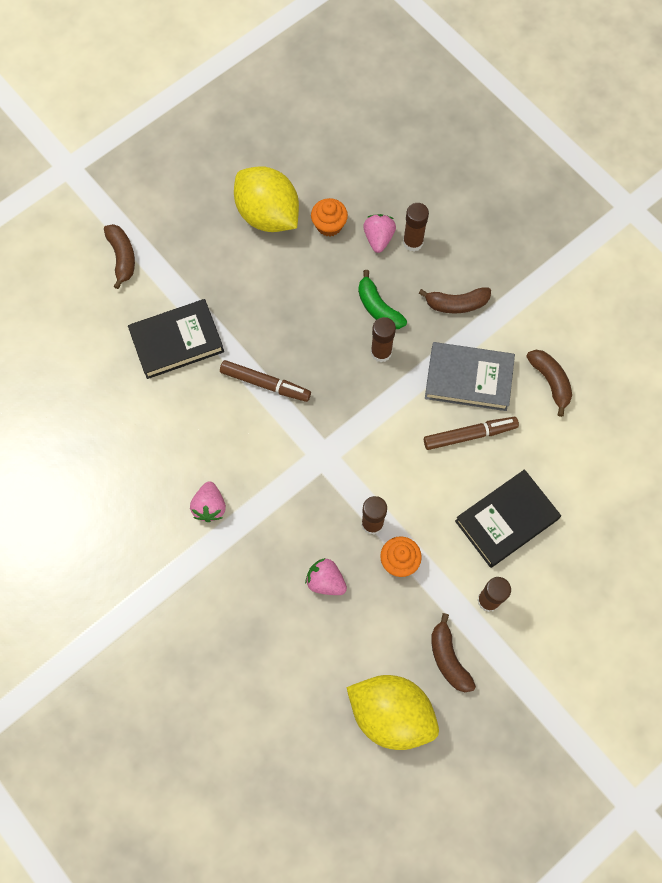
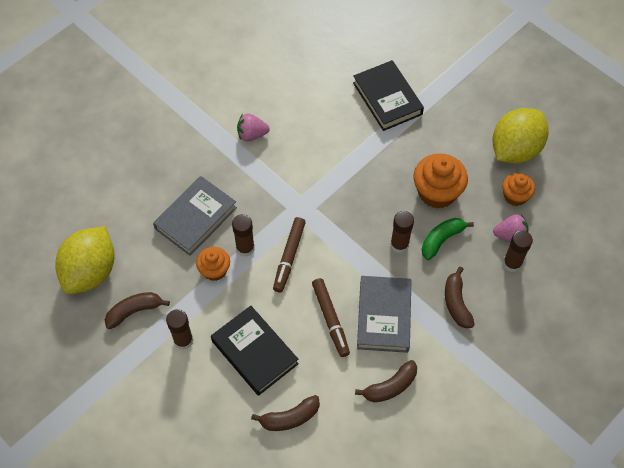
camera: 85 degrees right, 10 degrees down
(122, 257) = (454, 55): brown banana -> brown banana (290, 418)
(265, 384) = (359, 162): brown marker -> brown marker (289, 257)
(316, 304) = (437, 192): none -> orange cupcake
(325, 581) = (196, 218): pink strawberry -> grey book

